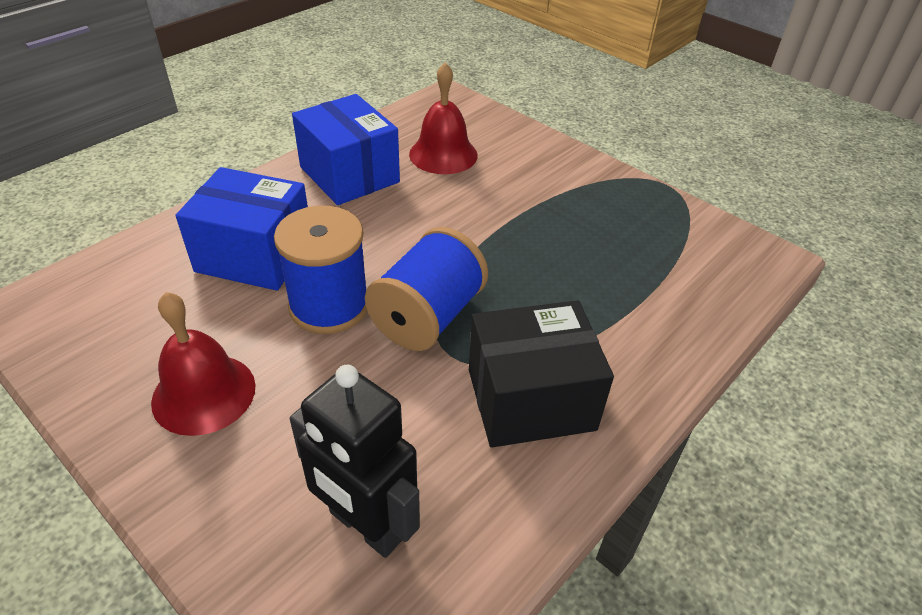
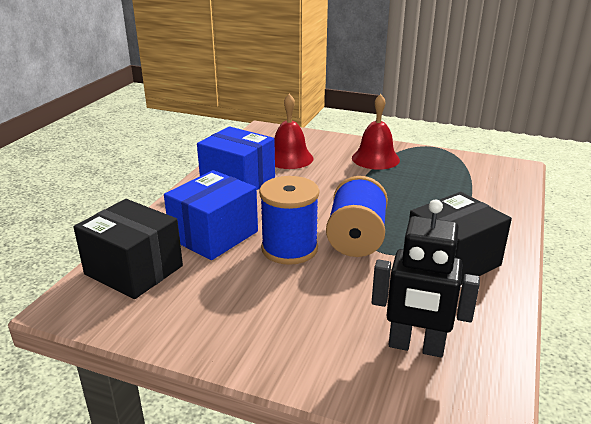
camera: 20 degrees left, 15 degrees down
(126, 280) = (134, 270): none -> black box
(204, 393) = (250, 314): red bell -> red bell (375, 159)
(255, 255) = (214, 235): blue box -> blue box turned 45 degrees counterclockwise

